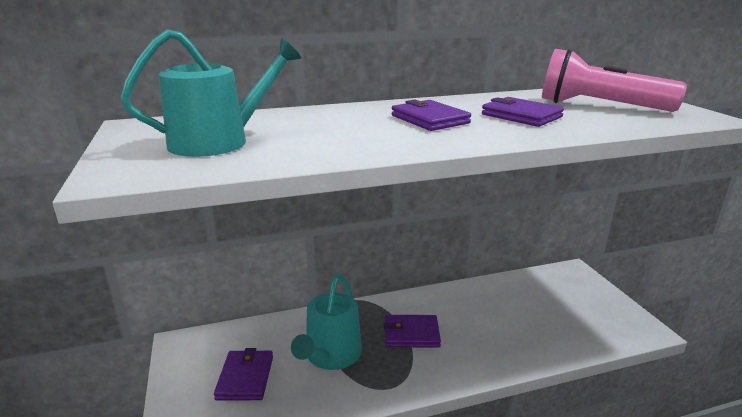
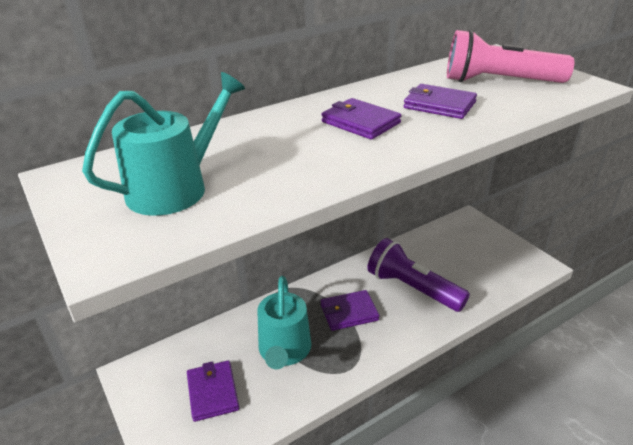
camera: 15 degrees left, 10 degrees up
(488, 324) = (412, 288): none -> purple flashlight

